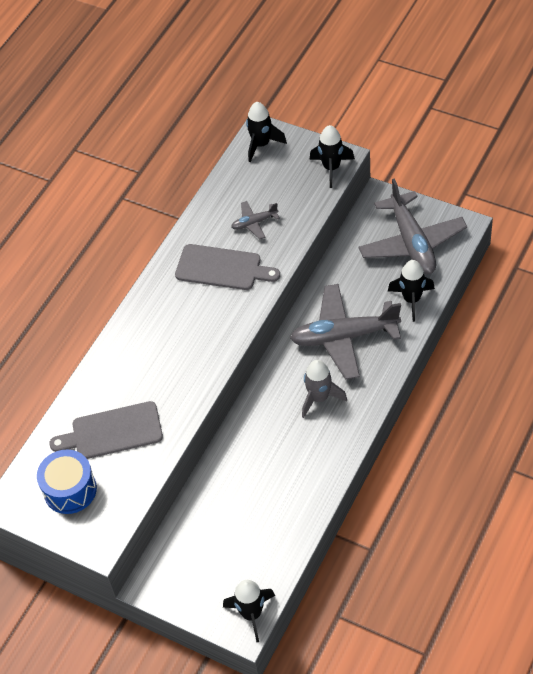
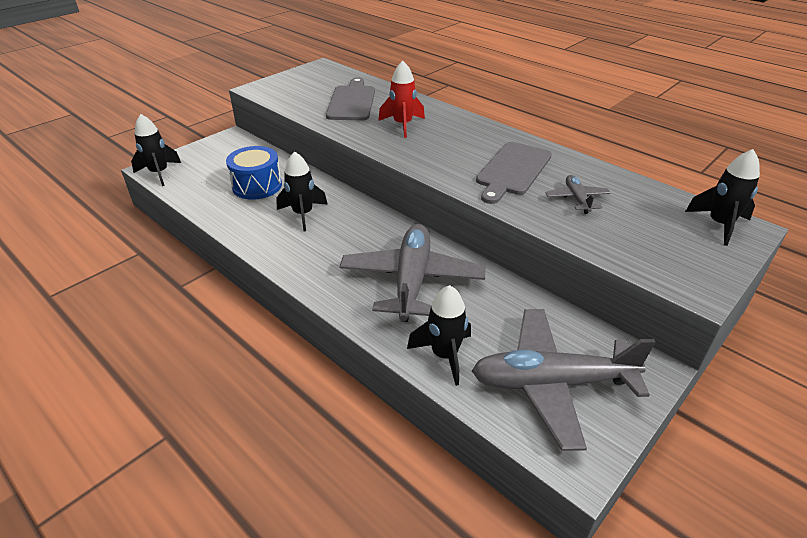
camera: 100 degrees right, 15 degrees down
(70, 490) = (313, 83): blue drum -> blue drum (257, 186)
(158, 369) = (402, 125): none -> red rocket
(319, 398) = (340, 246): grey rocket -> none
(331, 168) = (675, 276): black rocket -> black rocket (303, 214)

